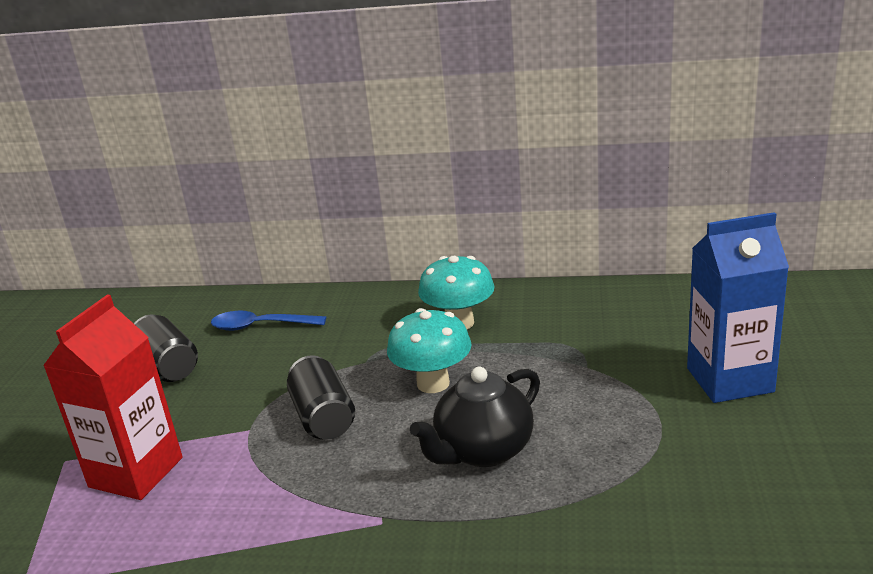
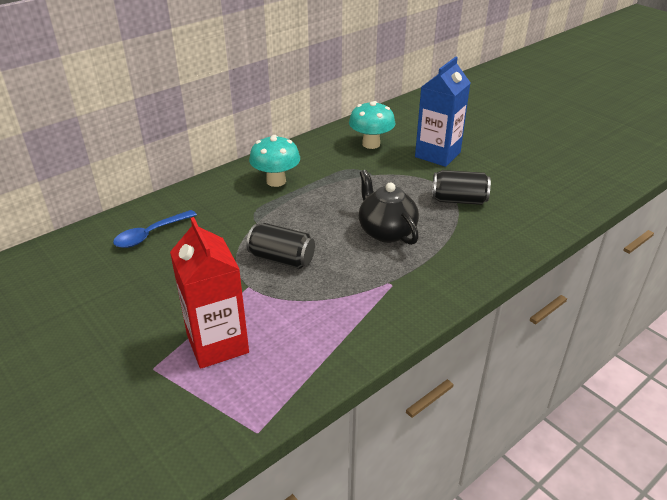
camera: 50 degrees left, 10 degrees up
(168, 366) = (124, 285): black can -> black can (458, 200)
(433, 383) = (312, 215): turquoise mushroom -> turquoise mushroom (371, 144)
(483, 450) = (386, 231): black teapot -> black teapot turned 150 degrees clockwise

